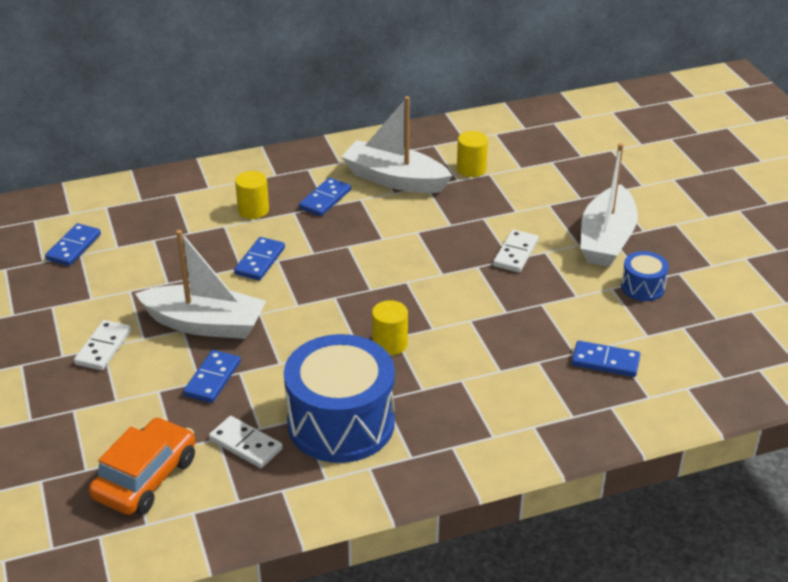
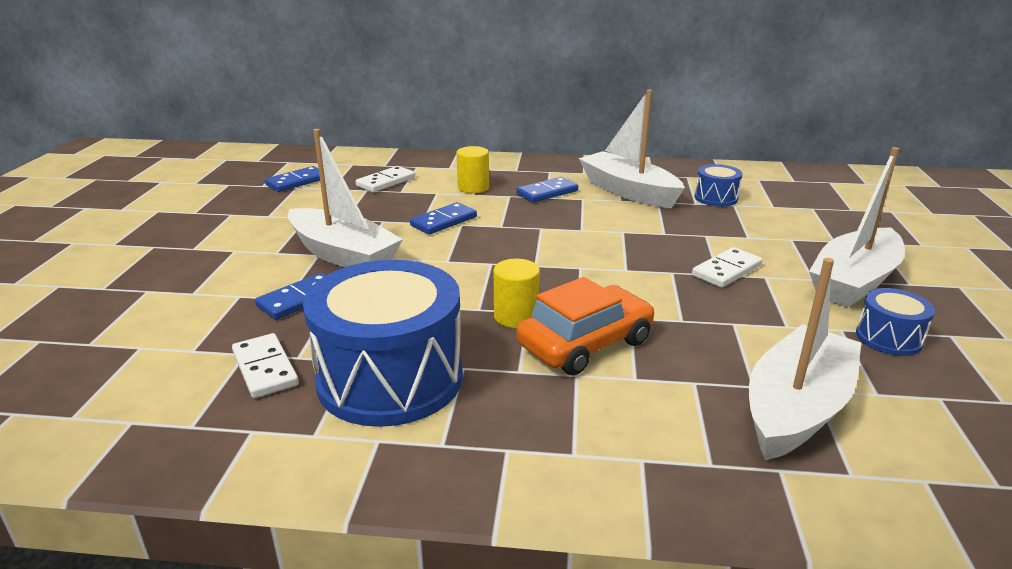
camera: 25 degrees right, 10 degrees down
(103, 347) = (234, 251): white domino -> white domino (386, 182)
(146, 478) = (130, 369): orange car -> orange car (585, 343)
(471, 169) = (716, 198): yellow cylinder -> blue drum
(605, 361) = (796, 408): blue domino -> white boat

